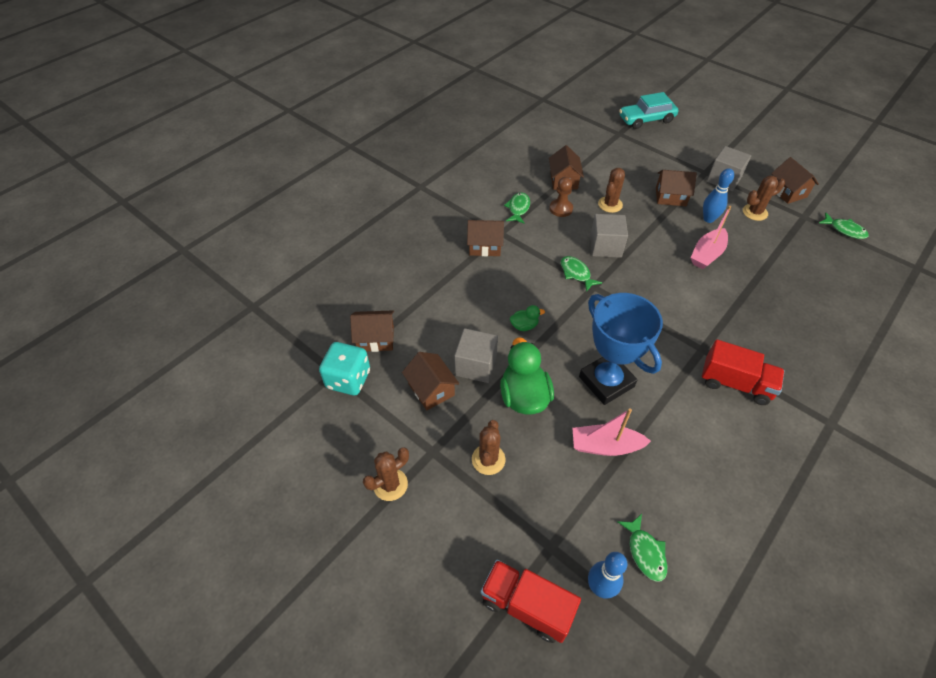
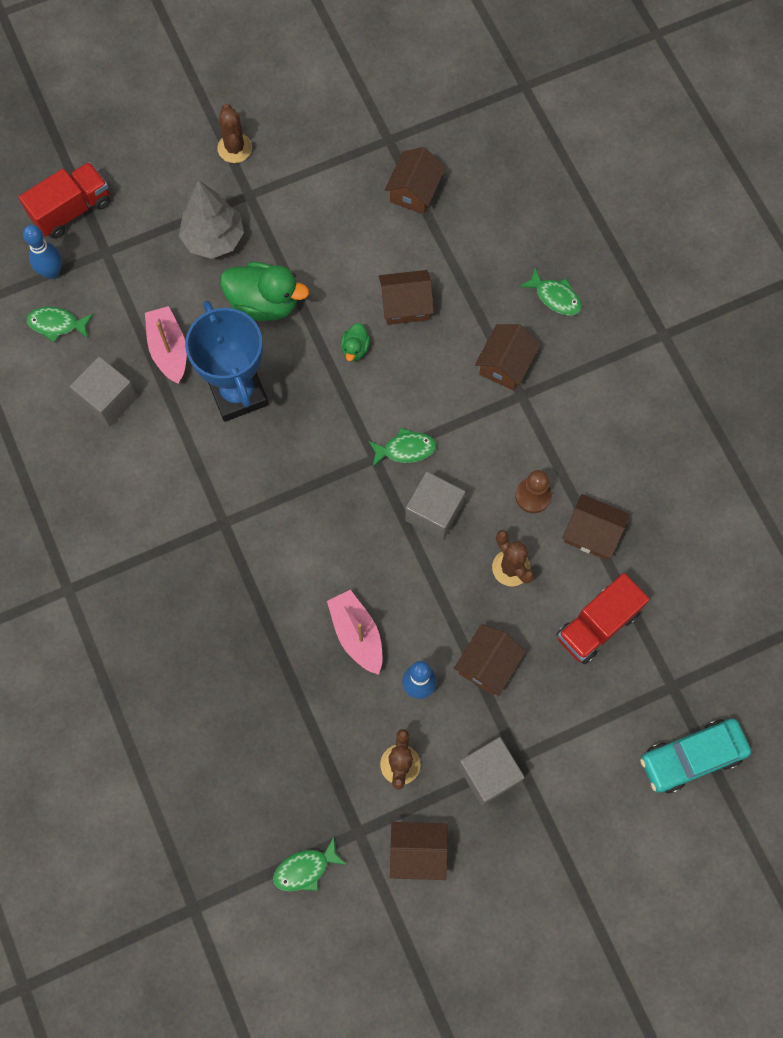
camera: 115 degrees right, 20 degrees up
(348, 379) = (373, 149): turquoise dice -> none
(431, 389) = (320, 220): brown house -> brown house (405, 305)
(476, 365) = (327, 275): grey cube -> grey cube (108, 400)
(488, 459) = (214, 239): brown cactus -> grey tree
(518, 208) = (559, 440): green fish -> green fish (555, 297)
(605, 446) = (169, 349): pink boat -> pink boat turned 45 degrees counterclockwise
(606, 382) = (238, 393): blue trophy -> blue trophy turned 75 degrees clockwise
(646, 119) = (692, 757): turquoise car -> turquoise car turned 120 degrees counterclockwise
(735, 383) = (164, 526): red truck -> red truck (597, 625)

